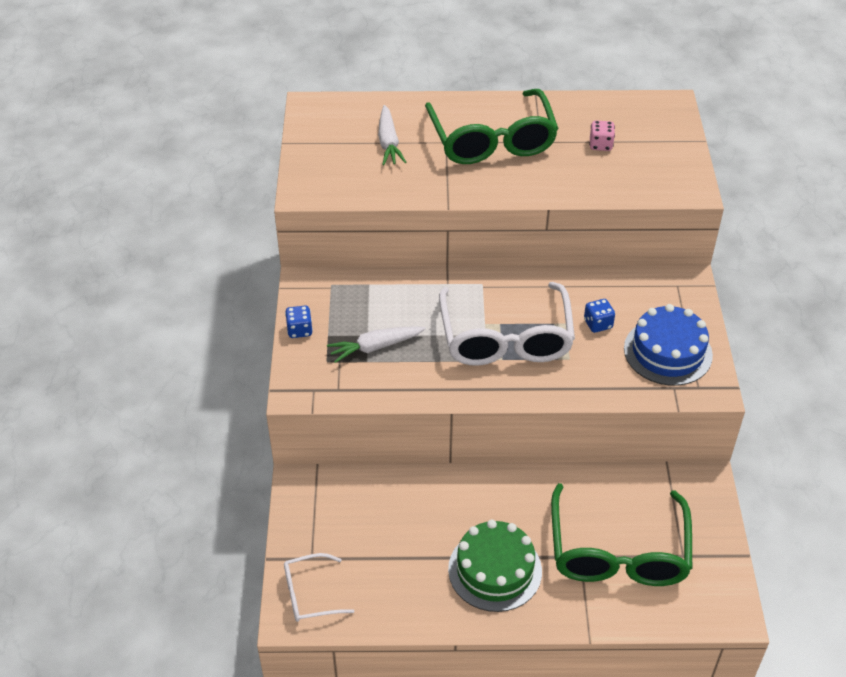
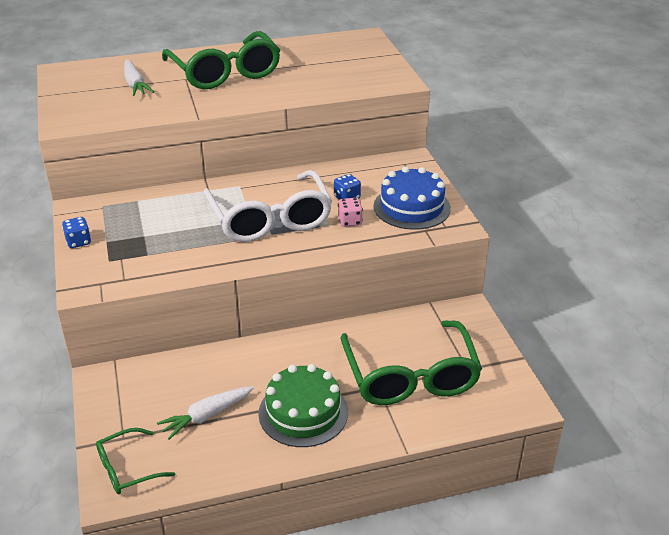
camera: 15 degrees left, 10 degrees down
(309, 594) = (127, 469): white glasses -> green glasses
(375, 347) = (153, 243): white carrot -> white carrot (207, 416)
(600, 145) = (317, 65): pink dice -> pink dice (350, 221)

